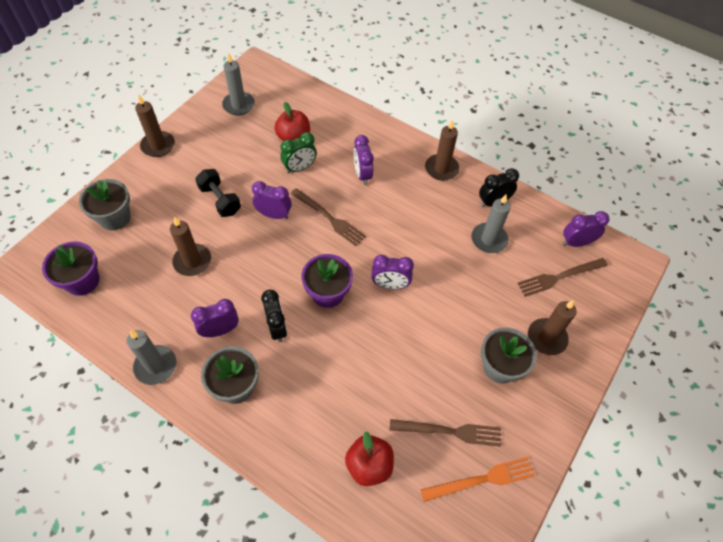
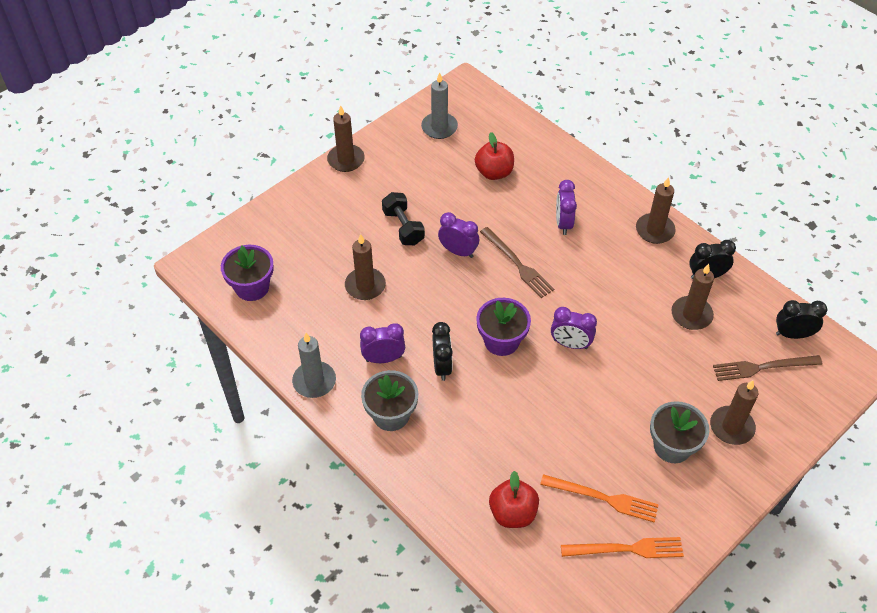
camera: 15 degrees right, 5 degrees down
(114, 217) = (291, 229): grey flower pot -> none
(299, 168) = (495, 206): green clock -> none
(450, 431) = (603, 498): brown fork -> orange fork
(489, 239) = (691, 315): grey candle -> brown candle
(576, 242) = (792, 334): purple clock -> black clock

